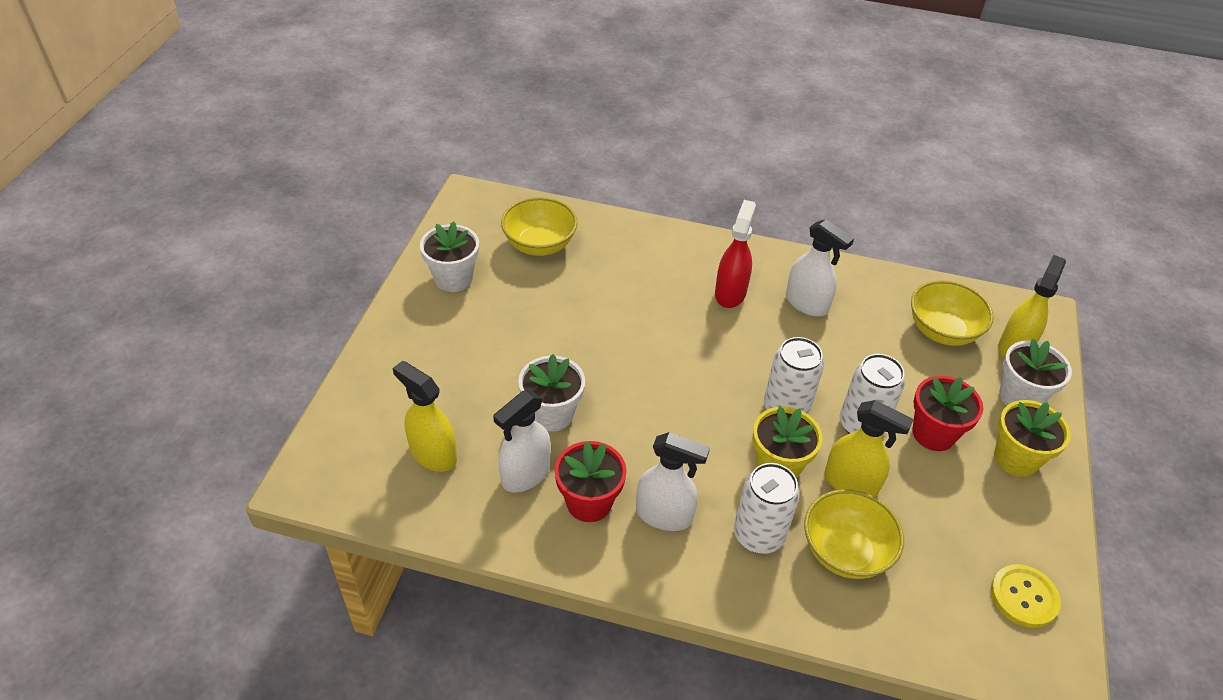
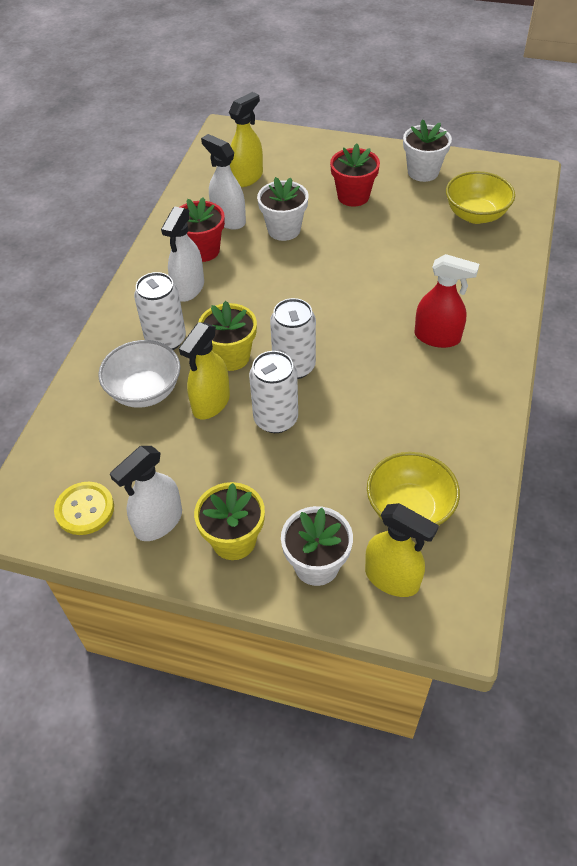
camera: 95 degrees right, 5 degrees up
(807, 304) = (432, 394): white spray bottle -> white spray bottle (158, 522)
(845, 552) = (145, 391): yellow bowl -> white bowl
(933, 434) = (265, 474): red flower pot -> red flower pot (353, 196)

